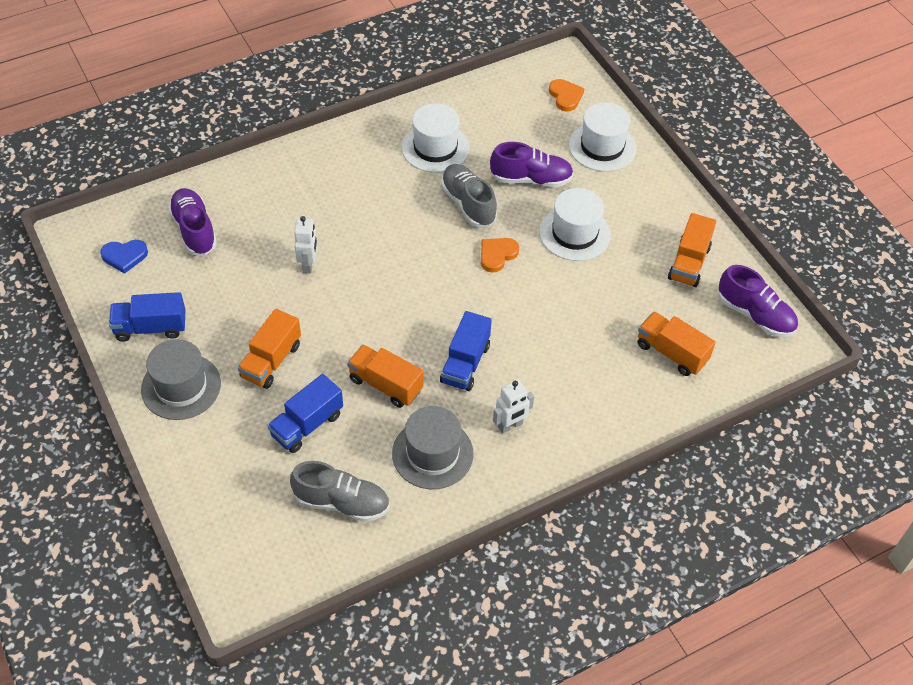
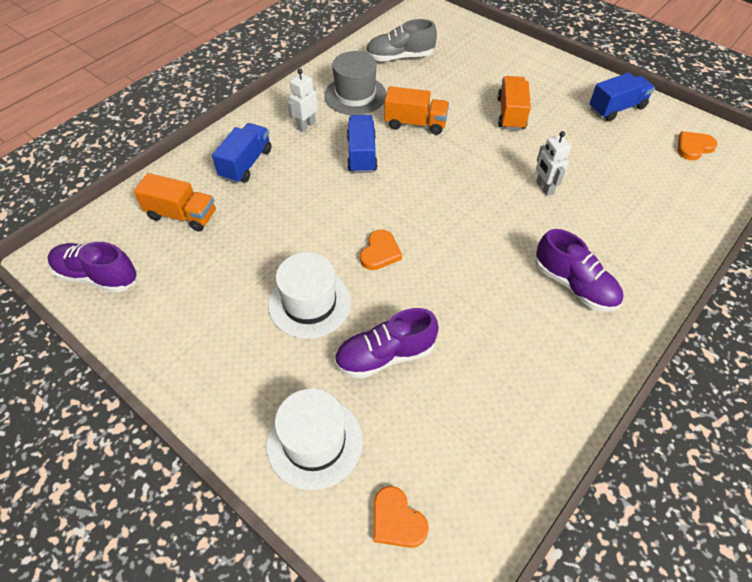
camera: 160 degrees right, 0 degrees up
(124, 256) = (693, 147): blue heart -> orange heart
(181, 386) = (557, 83): grey hat -> none
(194, 230) = (665, 185): purple shoe -> purple shoe (574, 285)
(307, 425) = (453, 87): blue truck -> blue truck (246, 164)
(435, 148) = (517, 358): white hat -> none
(468, 204) = (438, 298): grey shoe -> none
(689, 263) = (174, 311): orange truck -> none

